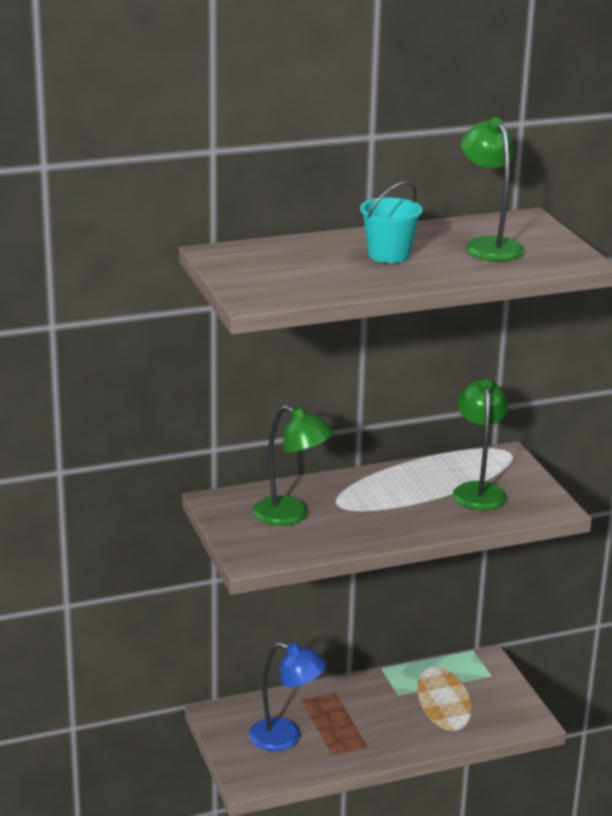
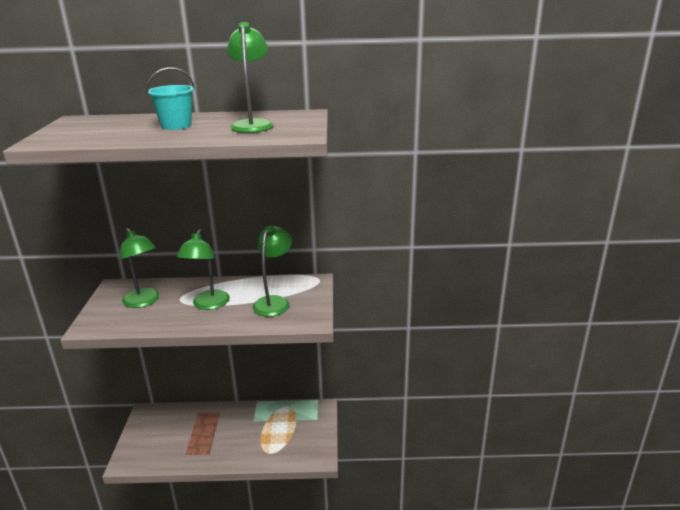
camera: 20 degrees right, 0 degrees up
(285, 738) = (168, 437): blue lamp -> none
(389, 507) = (208, 305): none -> green lamp

